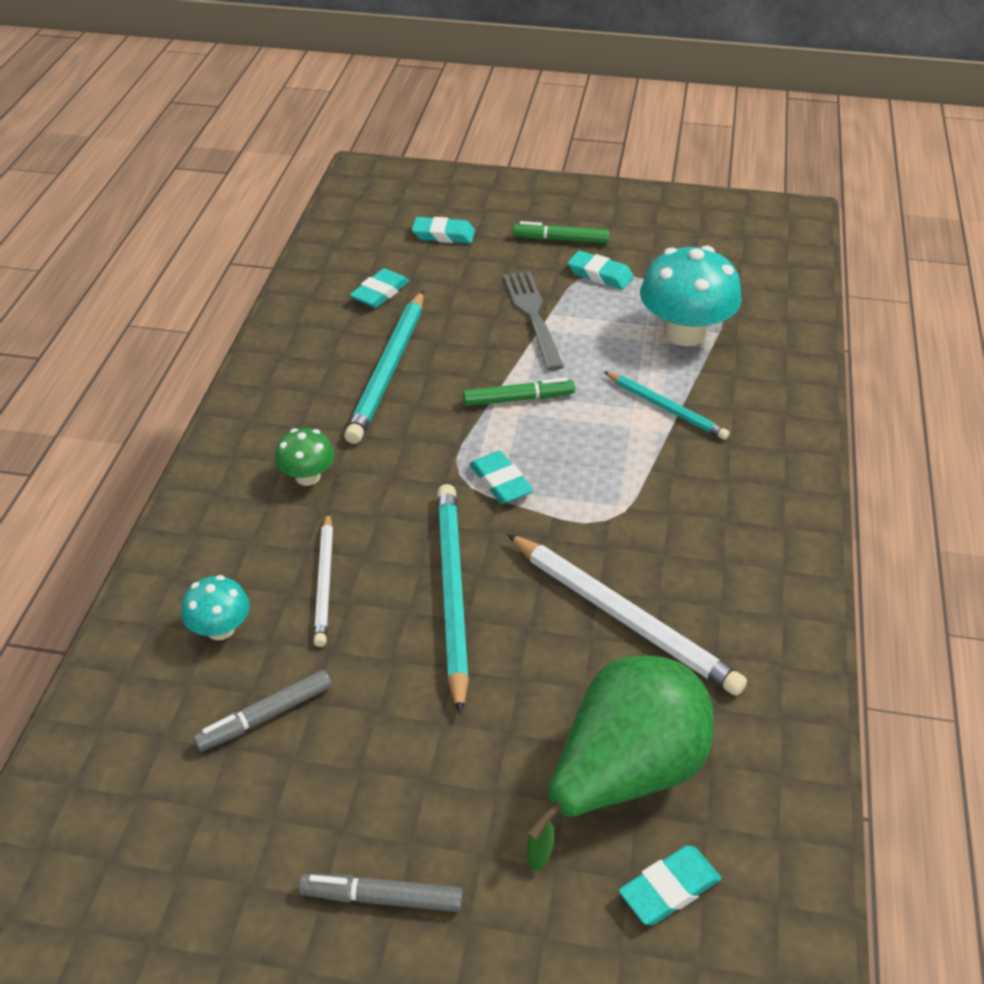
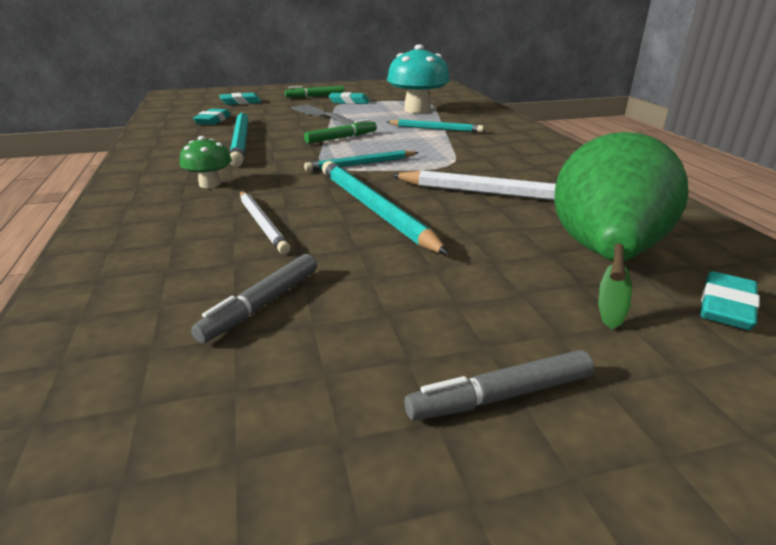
camera: 25 degrees left, 15 degrees down
(220, 629) = (177, 265): turquoise mushroom -> none
(500, 482) = (361, 164): turquoise eraser -> turquoise pencil

